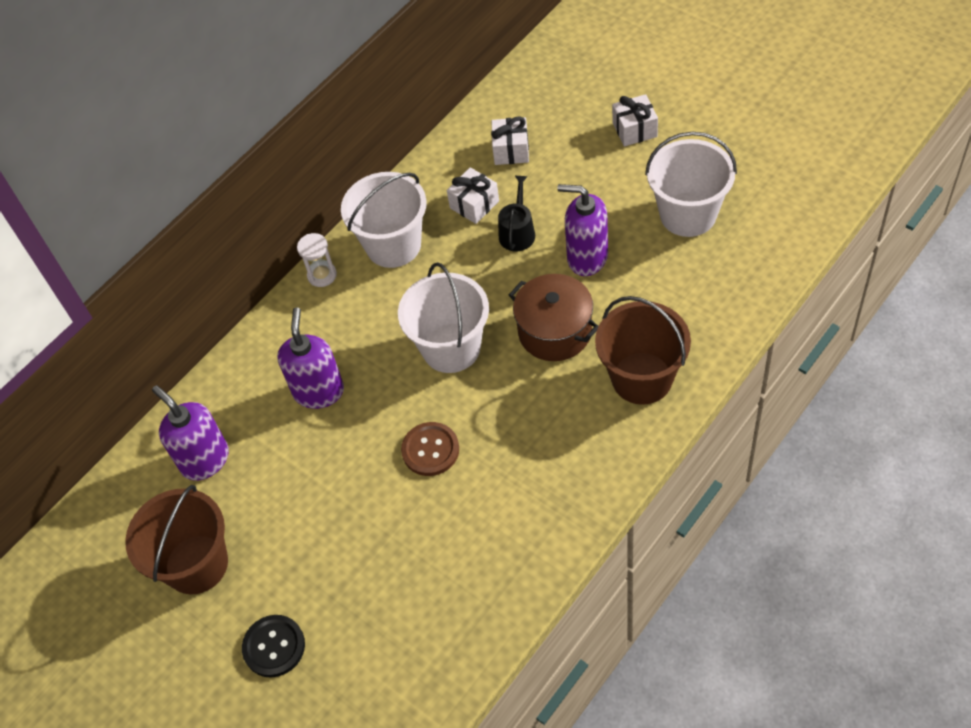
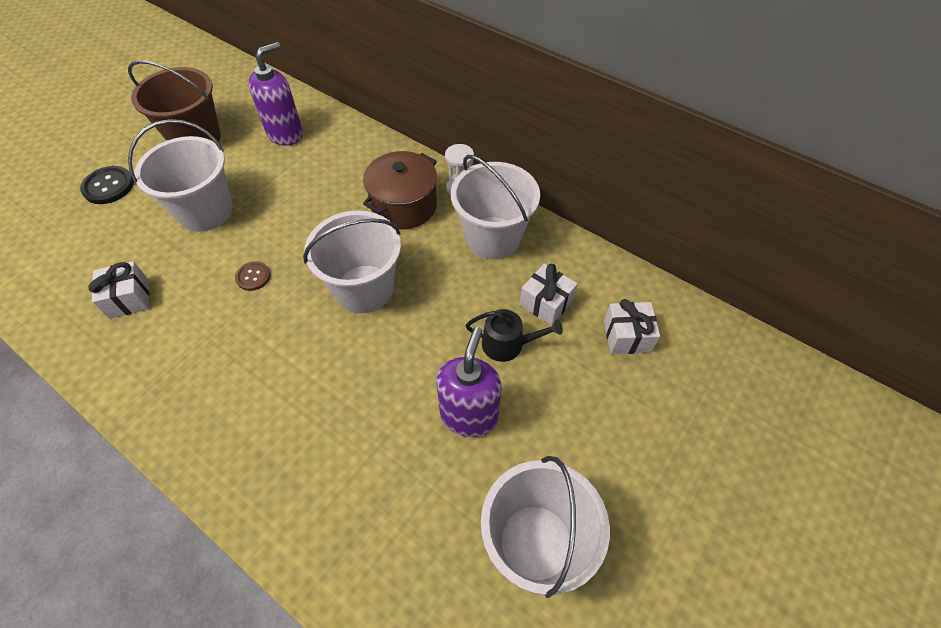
camera: 80 degrees right, 0 degrees up
(319, 391) = (334, 195): purple soap dispenser -> none
(330, 520) = (205, 211): none -> white bucket
(430, 450) = (253, 277): brown button -> brown button, size x0.63
(555, 331) = (370, 381): brown pot -> brown pot (404, 206)
(634, 130) = (678, 477): white gift -> white gift (129, 298)
(642, 378) = (291, 472): brown bucket -> none

